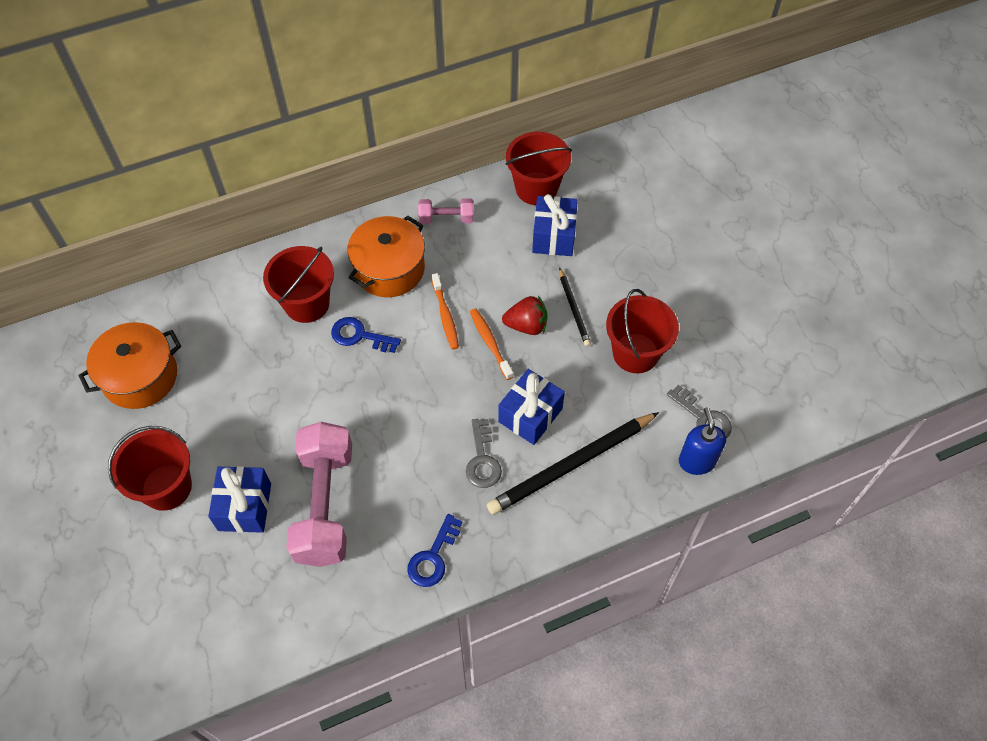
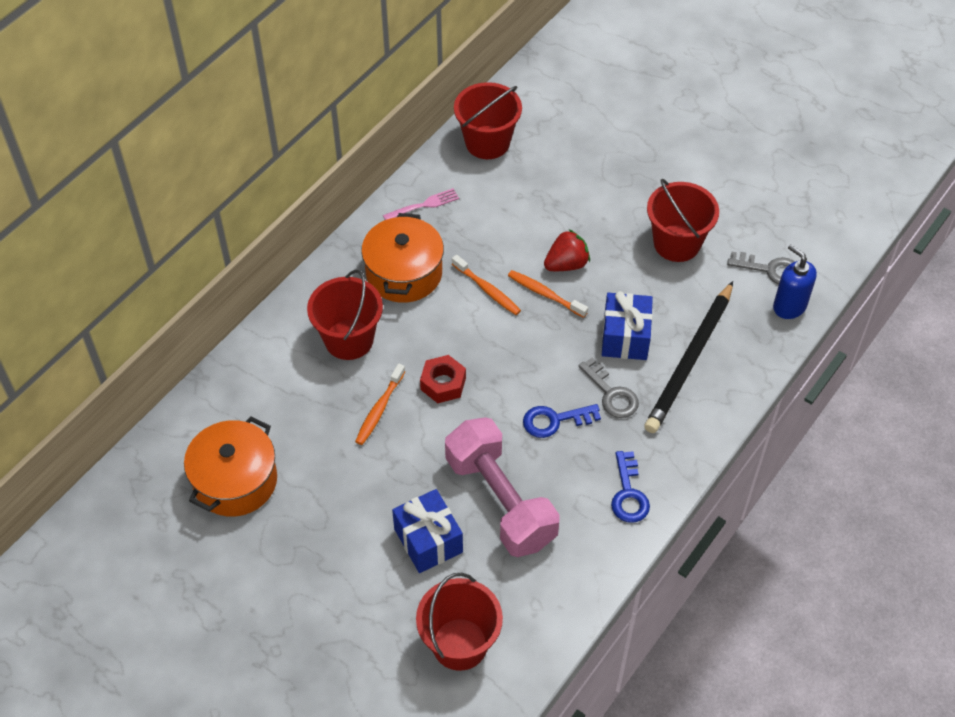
camera: 30 degrees left, 5 degrees down
(166, 487) = (340, 562): red bucket -> red bucket (459, 644)
(288, 374) = (379, 409): none -> orange toothbrush
(352, 379) = (443, 384): none -> red nut
(360, 336) = (421, 344): blue key -> blue key (555, 420)
(446, 218) = (424, 205): pink dumbbell -> pink fork
(554, 236) = (534, 177): blue gift -> none
(574, 309) = (597, 231): black pencil -> none

